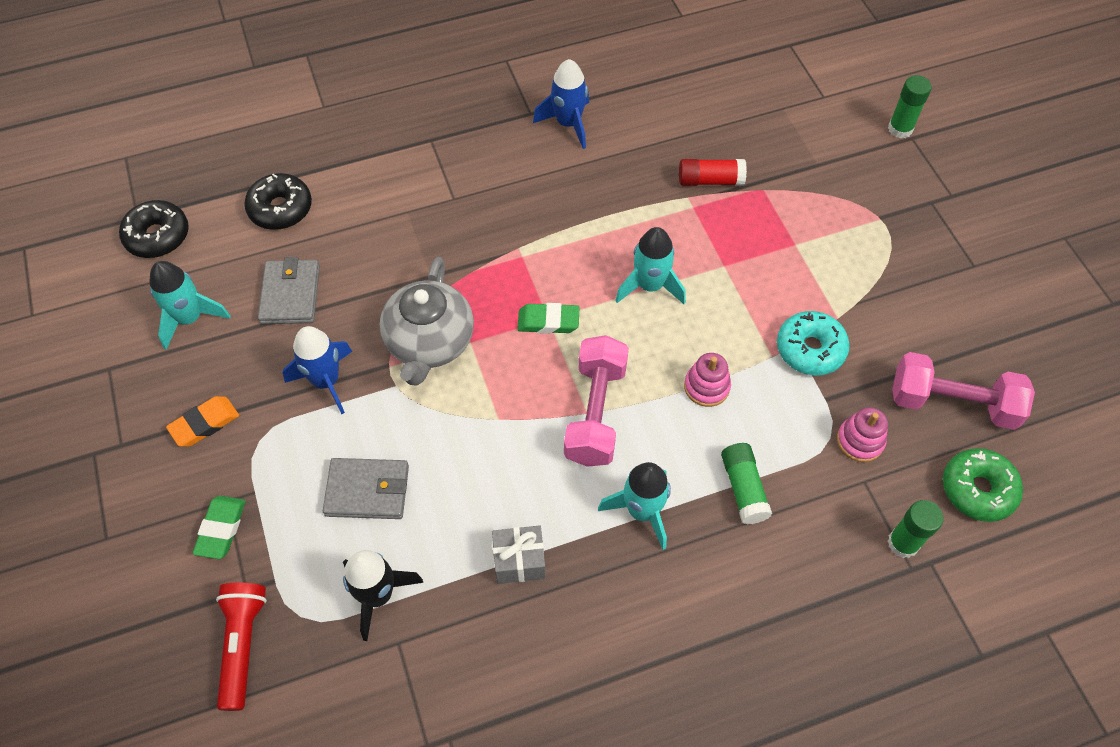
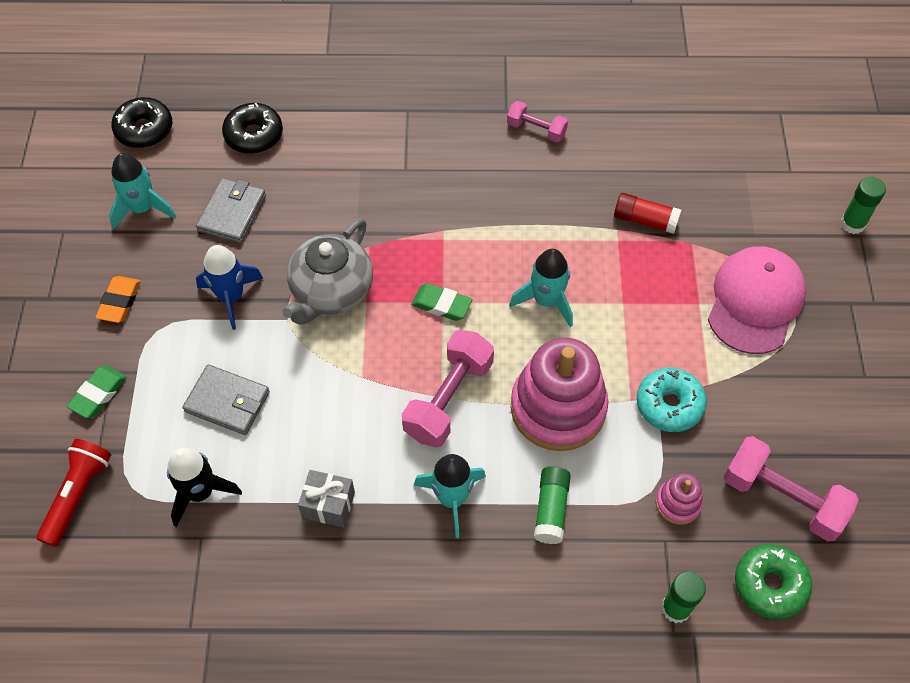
camera: 20 degrees right, 0 degrees up
(204, 424) = (119, 302): orange eraser -> orange eraser turned 60 degrees counterclockwise
(568, 124) = (536, 130): blue rocket -> pink dumbbell
(706, 387) = (558, 408): pink stacking toy -> pink stacking toy, size x2.19
(845, 227) = (755, 301): none -> pink cap

